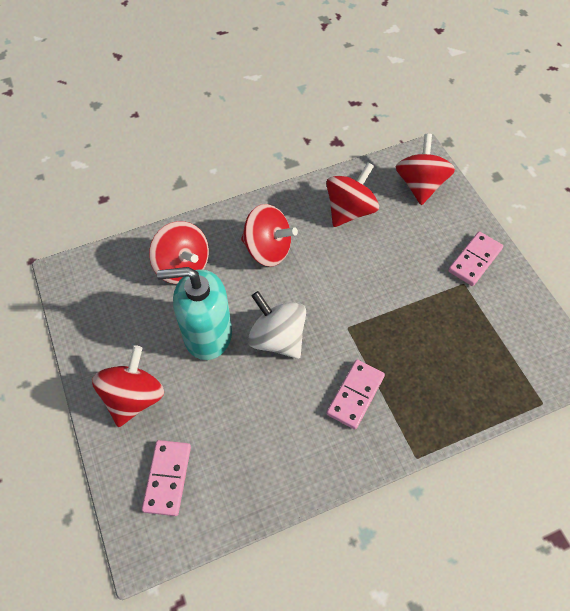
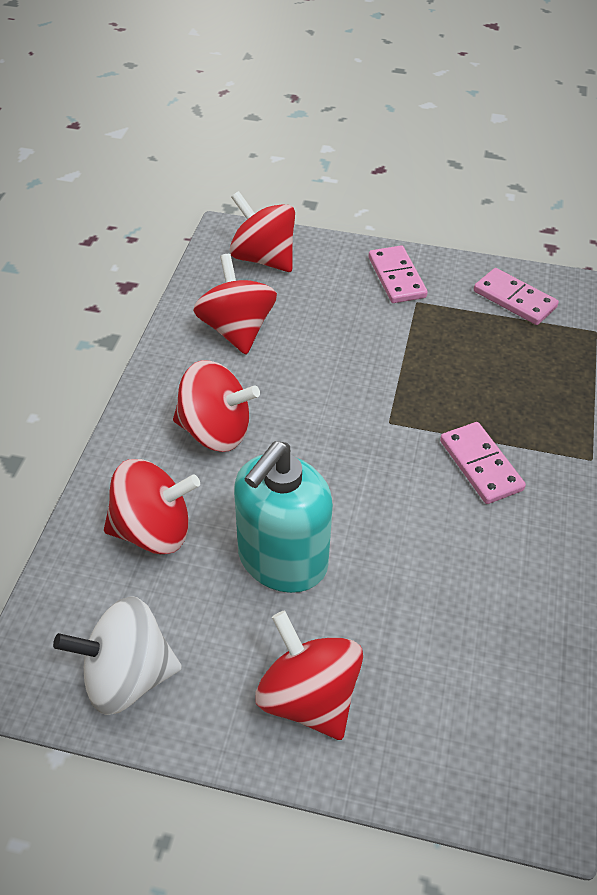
camera: 55 degrees left, 10 degrees down
(167, 478) = (457, 720): pink domino -> pink domino (514, 299)
(267, 250) = (215, 431): red spinning top -> red spinning top turned 45 degrees clockwise
(277, 338) = (349, 493): white spinning top -> white spinning top (127, 676)

